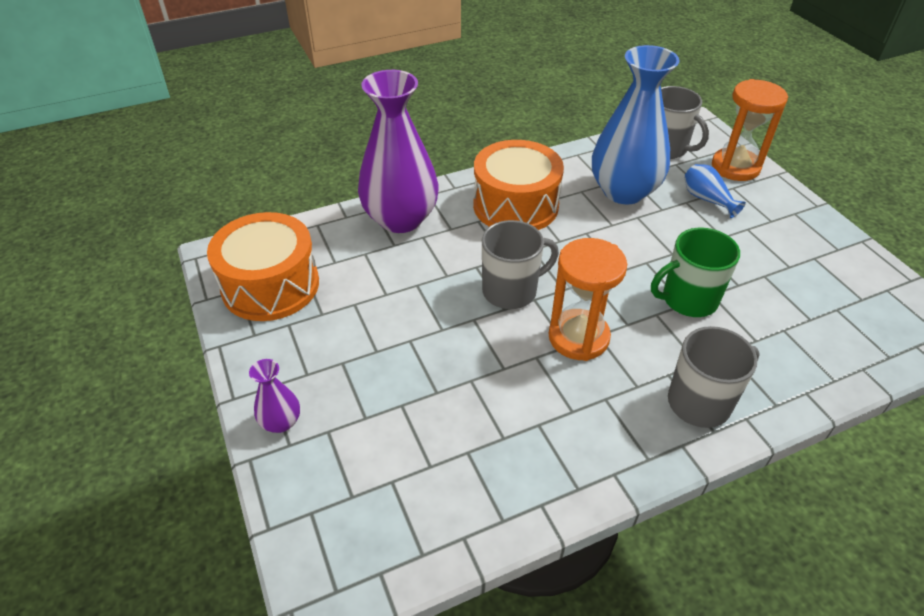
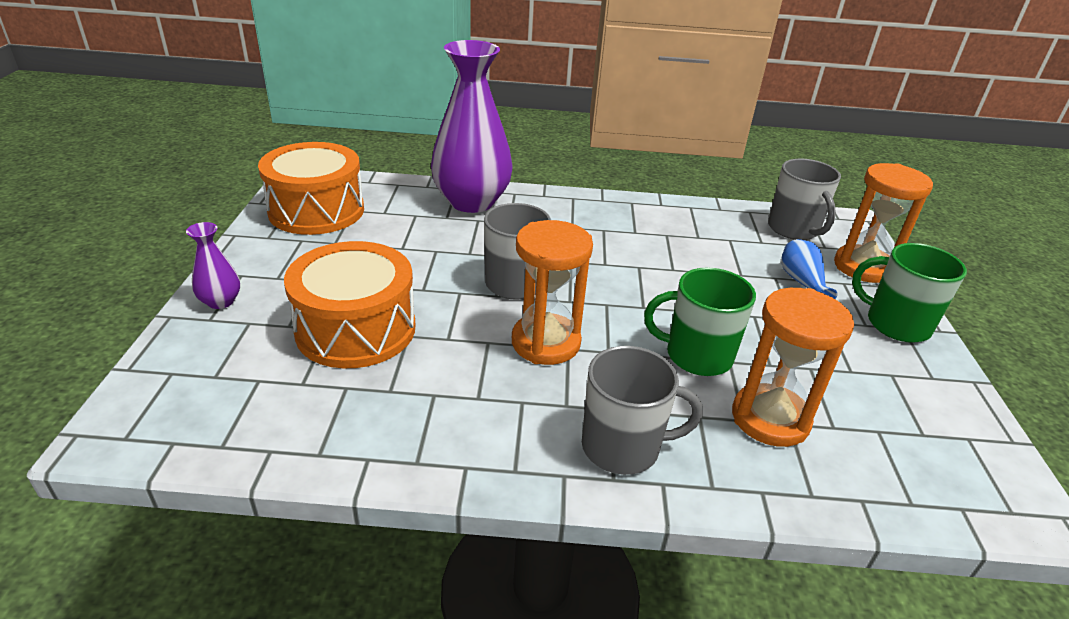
camera: 25 degrees right, 10 degrees down
(515, 205) = (588, 225): orange drum -> orange drum (356, 329)
(624, 191) = (712, 248): blue vase -> none
(770, 331) = (770, 419): none -> orange hourglass
(789, 212) = (895, 324): none -> green mug

